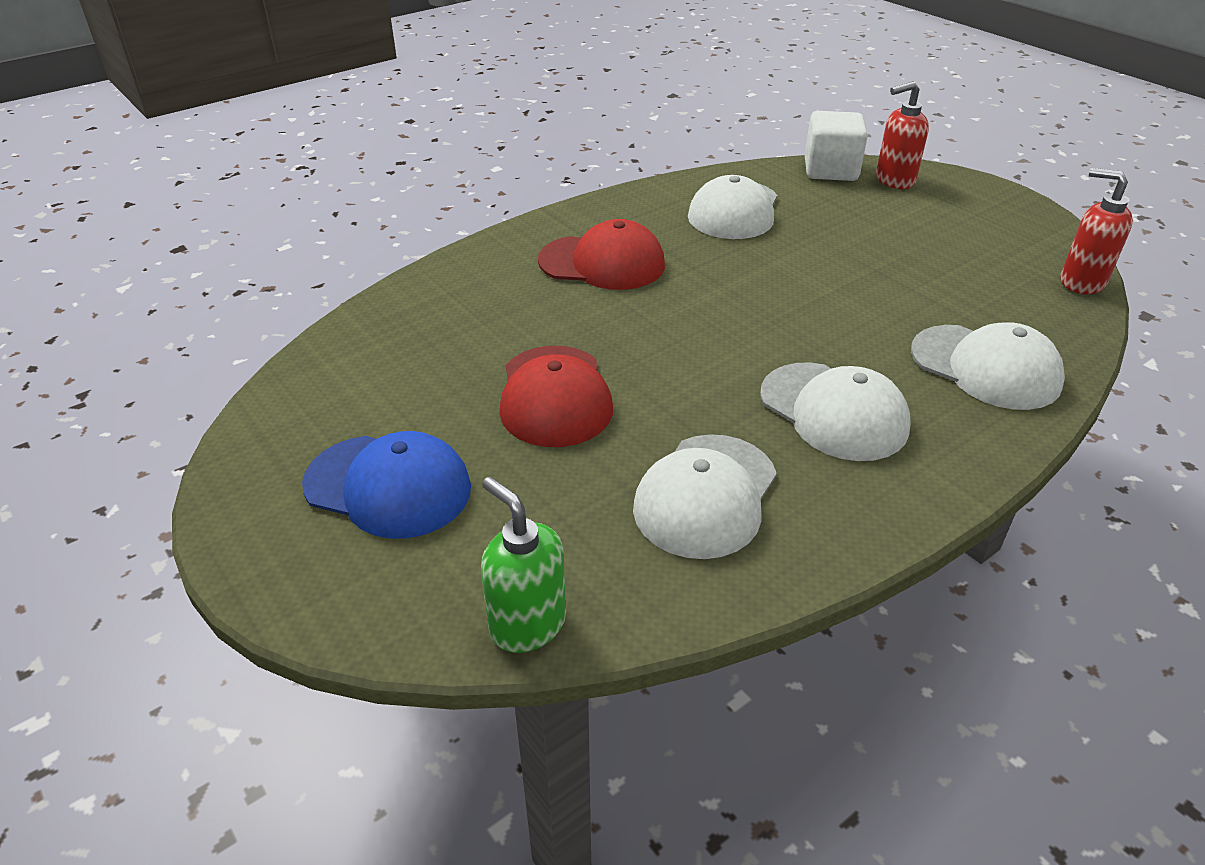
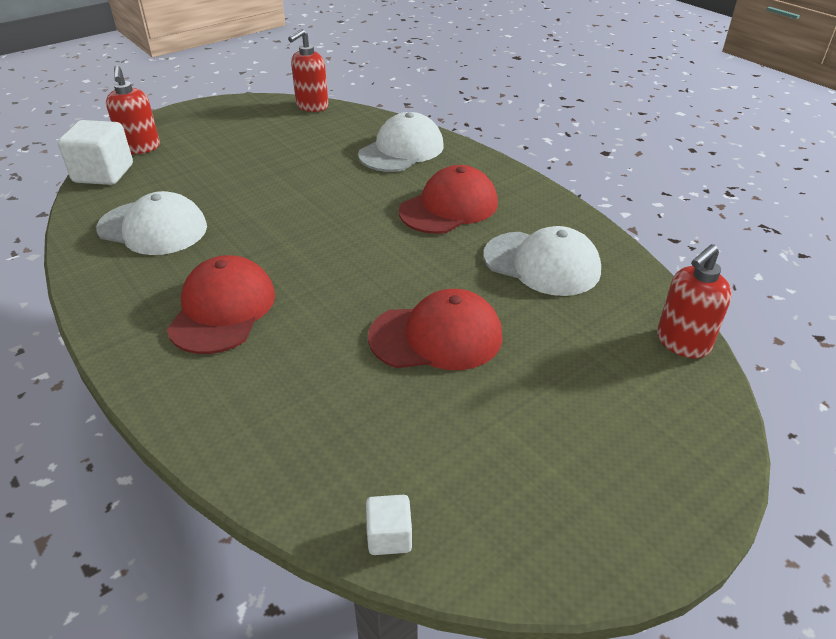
camera: 90 degrees left, 0 degrees up
(309, 368) = (389, 536): none -> white cube
(388, 486) = (568, 435): blue cap -> none
(527, 624) = (682, 343): green soap dispenser -> red soap dispenser
(833, 411) = (449, 207): white cap -> red cap

